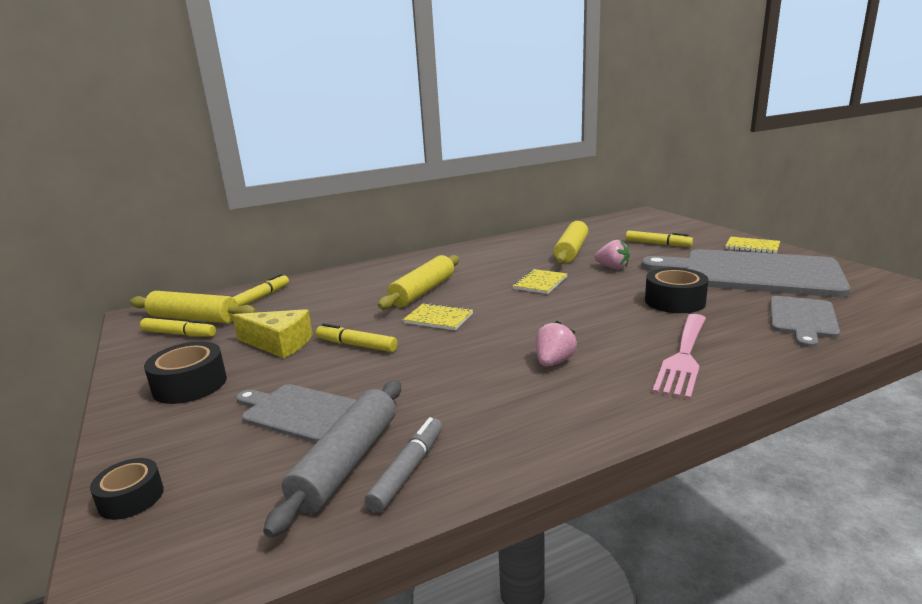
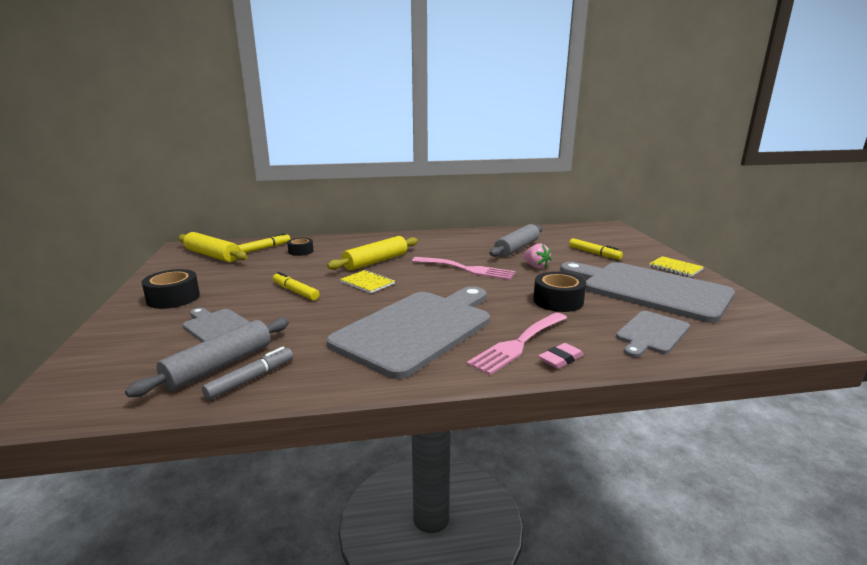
camera: 15 degrees right, 0 degrees up
(131, 498) = (85, 359): black tape -> black tape (301, 251)
(179, 334) = (195, 264): yellow marker -> none
(279, 344) = (248, 281): yellow cheese -> none
(540, 283) = (467, 269): yellow notebook -> pink fork
(554, 362) = (417, 328): pink strawberry -> grey cutting board
(571, 251) = (517, 248): yellow rolling pin -> grey rolling pin
(744, 365) = (560, 359): none -> pink eraser

